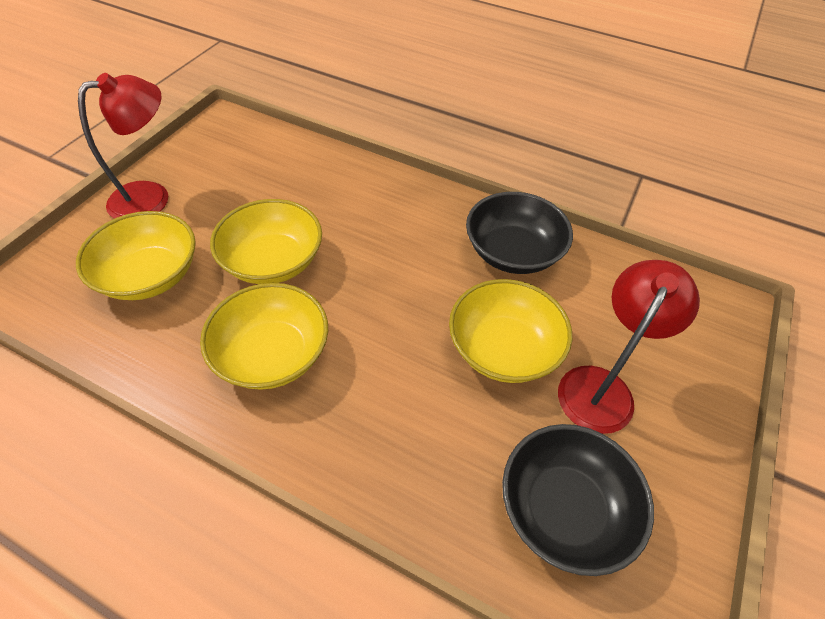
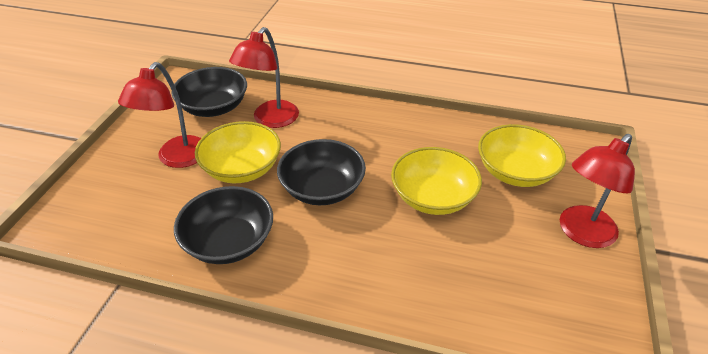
camera: 170 degrees right, 10 degrees down
(272, 354) = (396, 142): yellow bowl -> none
(400, 297) = (322, 189): none -> black bowl
(458, 447) = (270, 120): none -> red lamp

